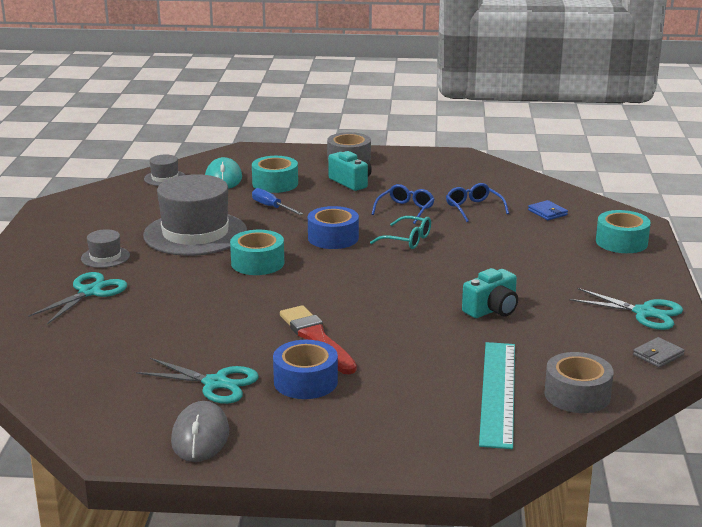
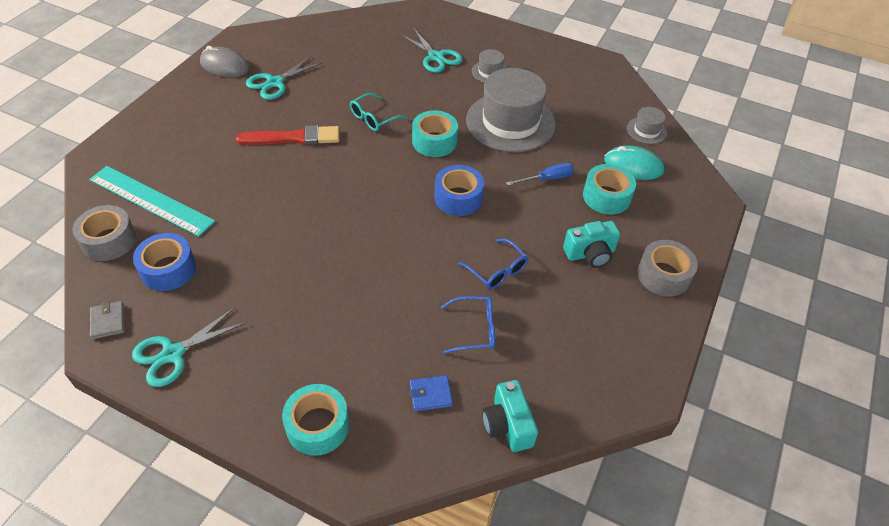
camera: 110 degrees right, 25 degrees up
(305, 381) = (245, 118): blue tape -> blue tape (168, 269)
(407, 240) = (426, 246): turquoise glasses -> turquoise glasses (373, 118)
(492, 310) = (261, 248): turquoise camera -> turquoise camera (508, 425)

